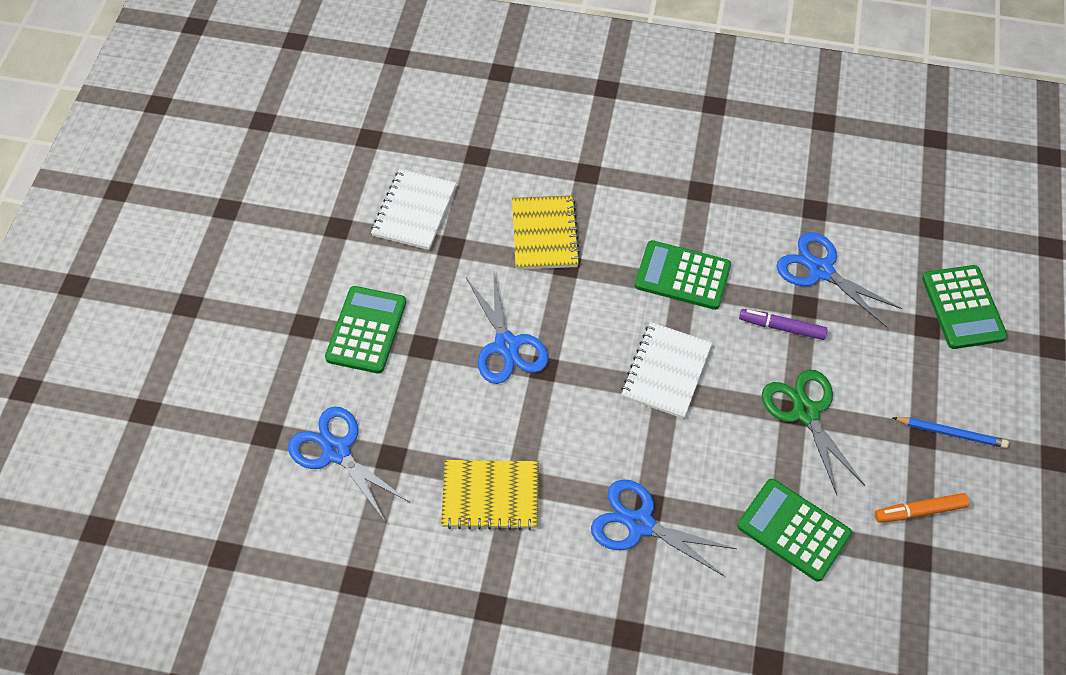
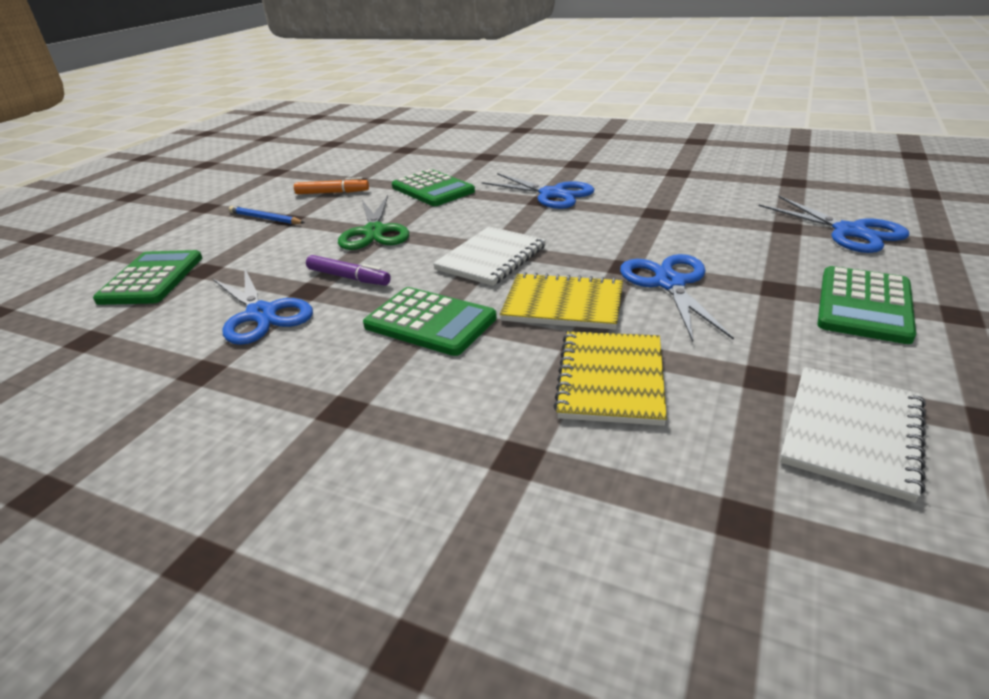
camera: 165 degrees left, 25 degrees down
(490, 495) = (681, 208): yellow notebook -> yellow notebook (563, 304)

